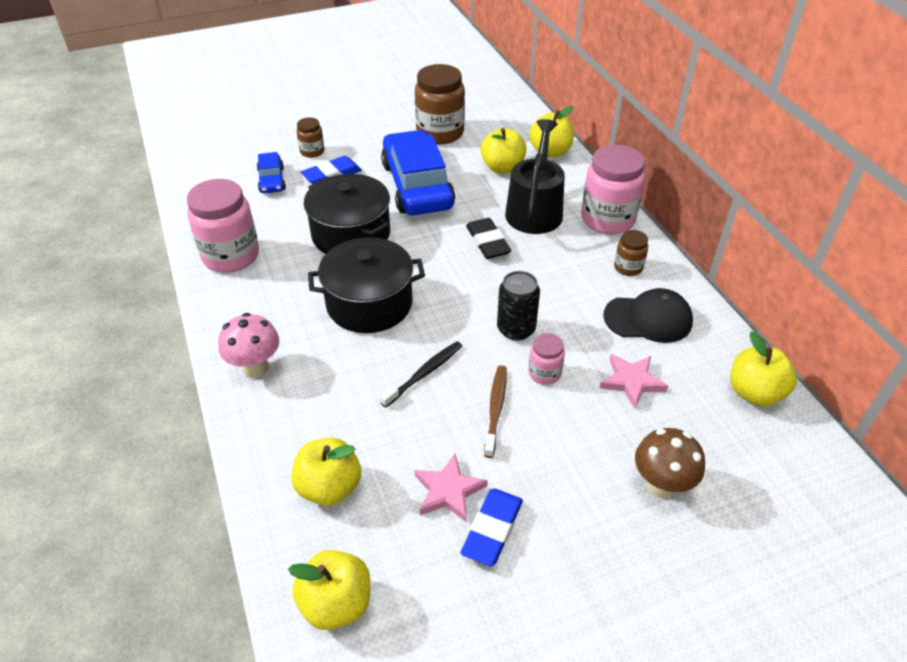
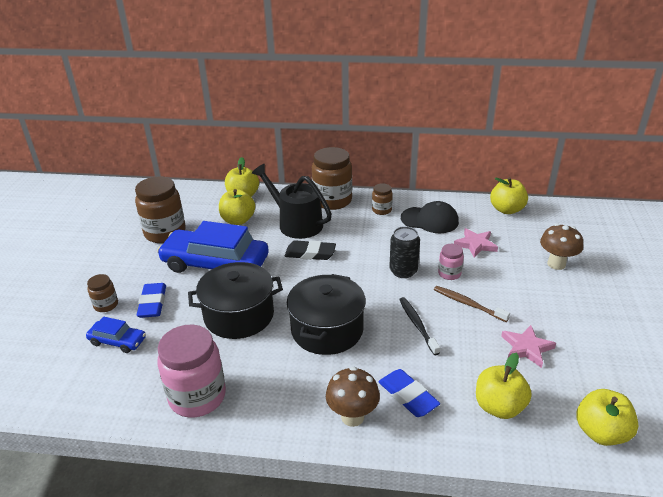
camera: 60 degrees left, 10 degrees down
(255, 368) = (352, 417): pink mushroom -> brown mushroom
(492, 529) = (564, 339): blue eraser -> blue eraser (408, 396)
(607, 219) = (332, 201): pink jar -> brown jar
(648, 319) = (430, 220): black cap -> black cap turned 75 degrees clockwise

